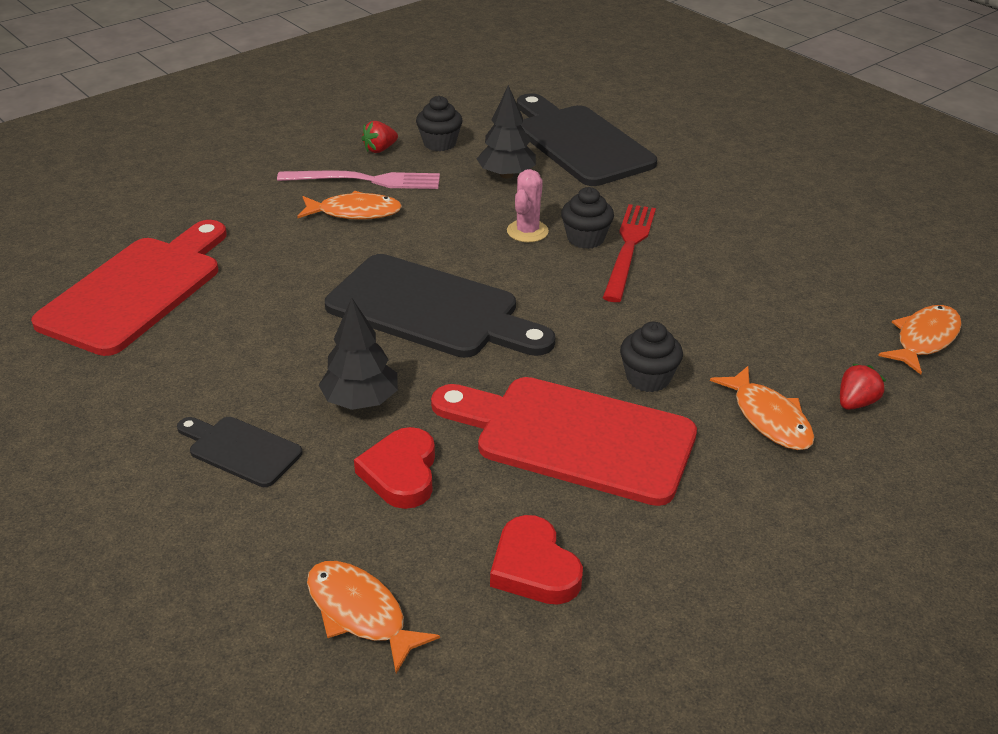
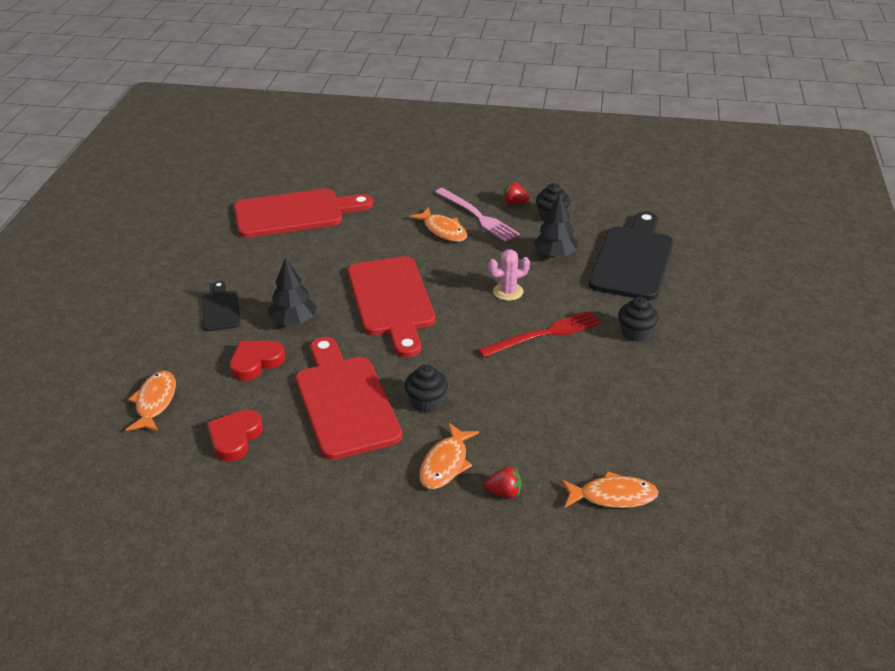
camera: 50 degrees right, 0 degrees up
(430, 310) = (391, 301): black cutting board -> red cutting board
(585, 238) = (531, 314): black cupcake -> black cupcake (635, 333)

